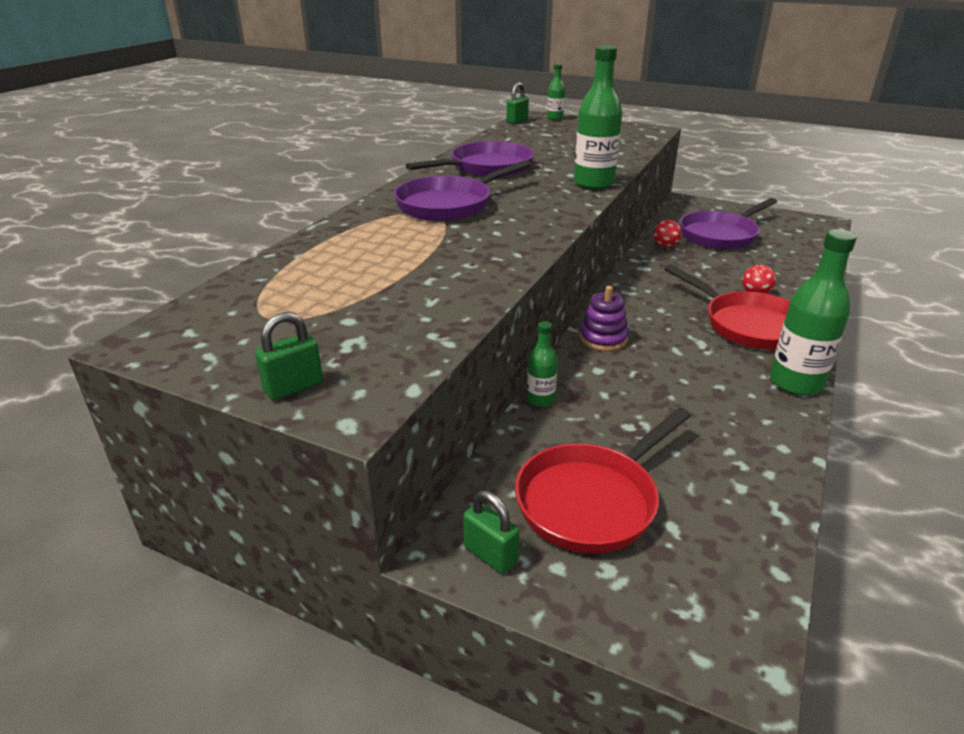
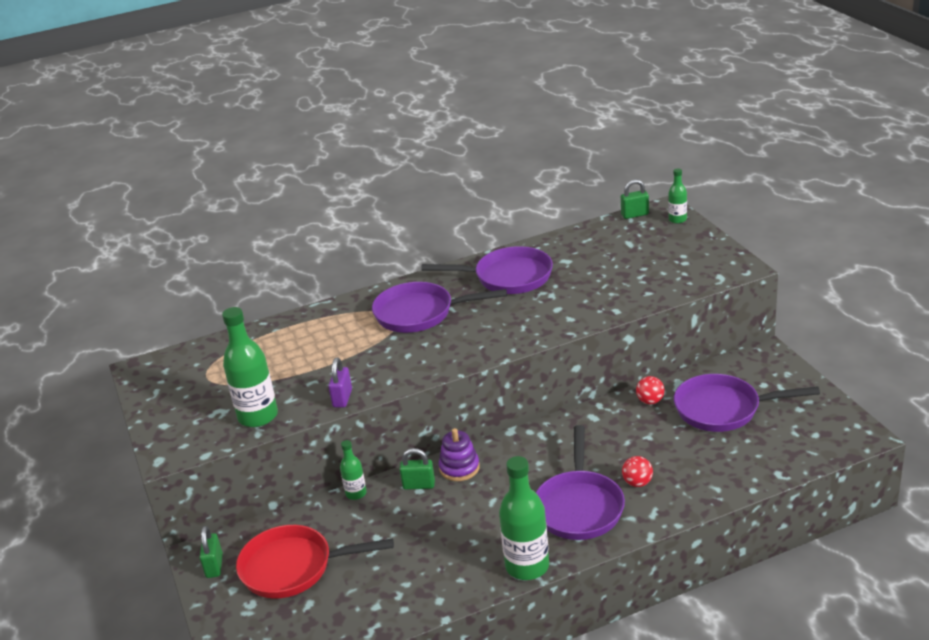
camera: 45 degrees right, 0 degrees up
(293, 387) = (164, 428): green padlock -> green padlock (419, 485)
(493, 280) = (342, 398): none -> purple padlock
(593, 183) = (555, 327): green bottle -> green bottle (258, 416)
(748, 325) = (579, 507): red pan -> purple pan

